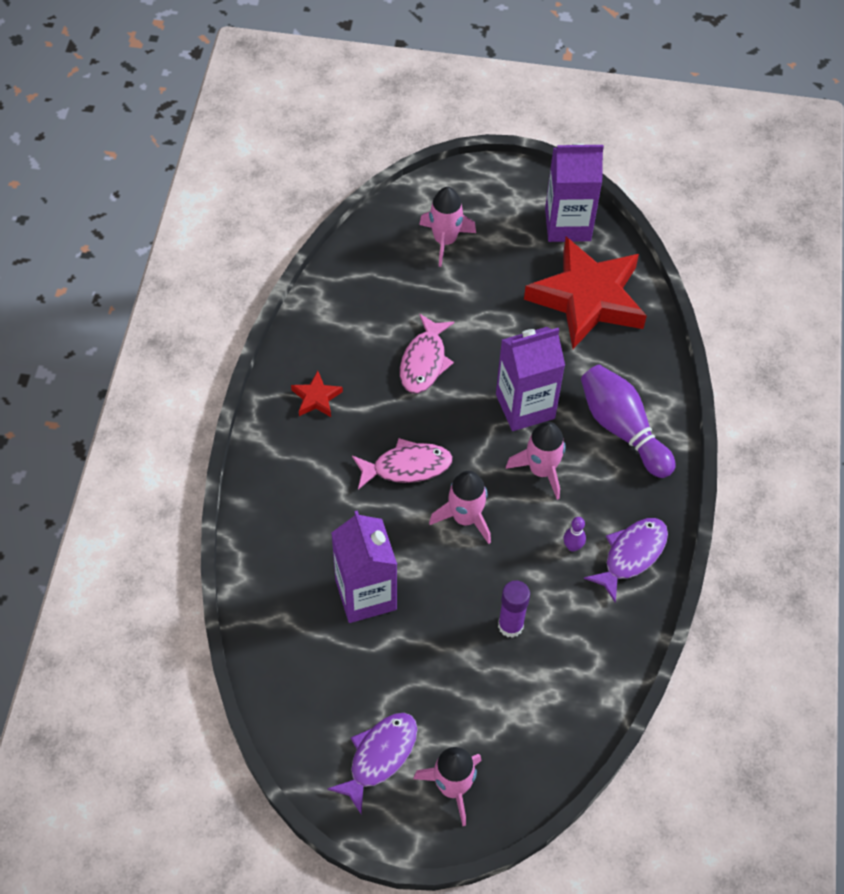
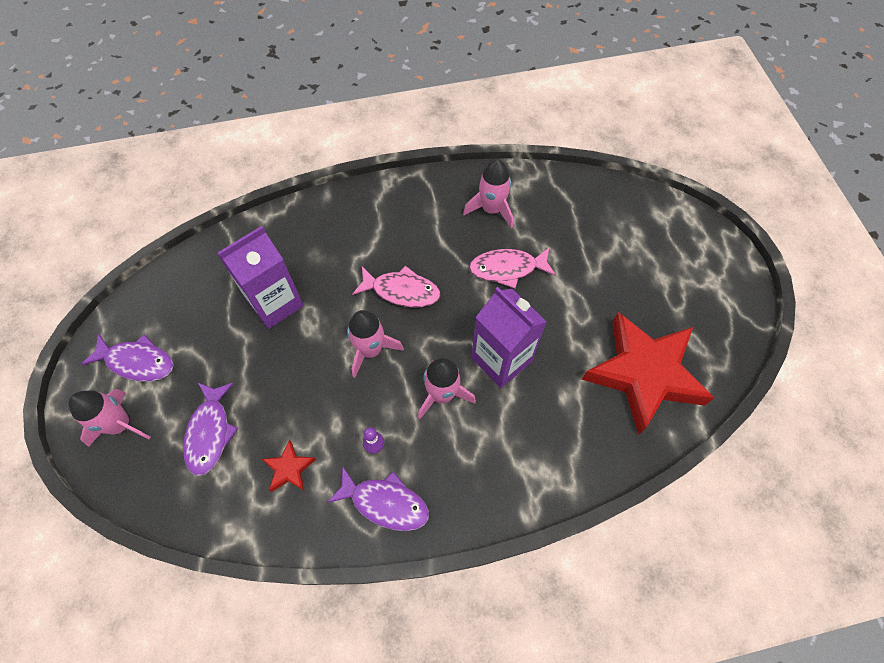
camera: 70 degrees right, 5 degrees up
(316, 398) = (437, 209): red star -> red star (289, 469)
(407, 467) = (402, 291): pink fish -> pink fish turned 45 degrees counterclockwise
(445, 240) = (636, 242): pink rocket -> pink rocket (491, 209)
(498, 696) = (210, 432): none -> purple fish
(510, 625) = (280, 420): purple glue stick -> none
(567, 225) = (715, 330): purple carton -> none
(622, 429) = (517, 451): purple bowling pin -> none

